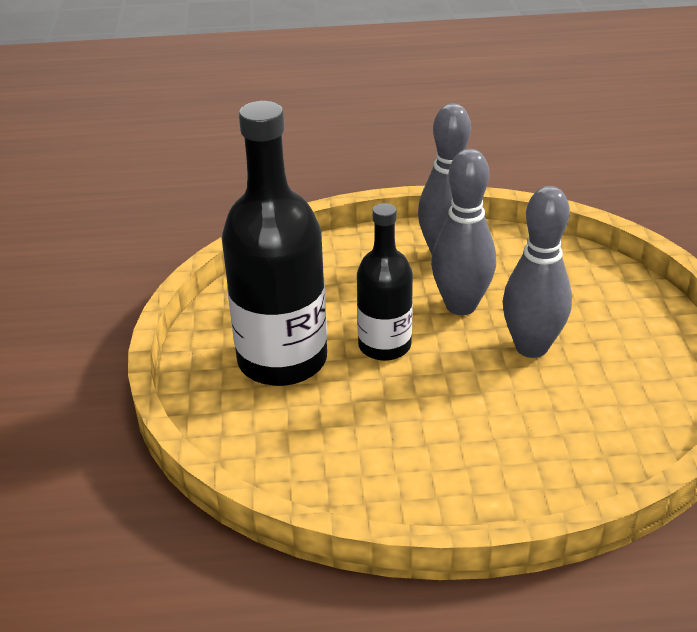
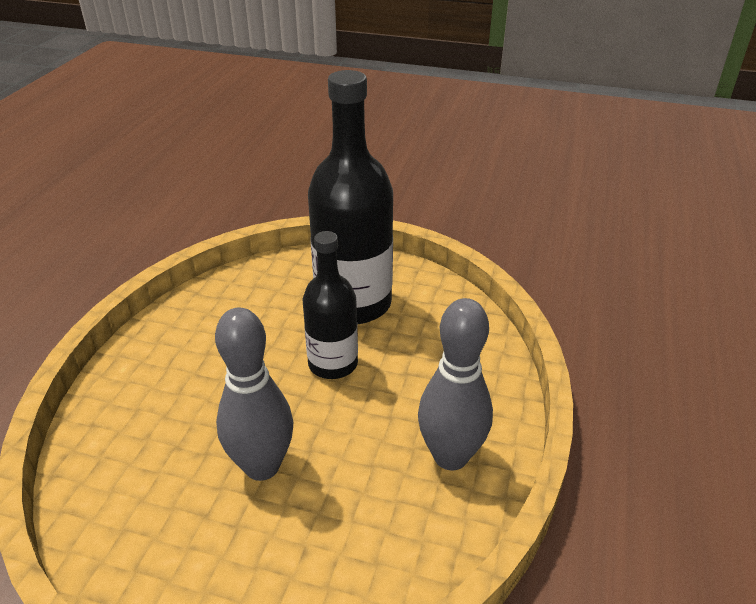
camera: 110 degrees right, 0 degrees up
(461, 305) = (357, 436): grey bowling pin -> none

